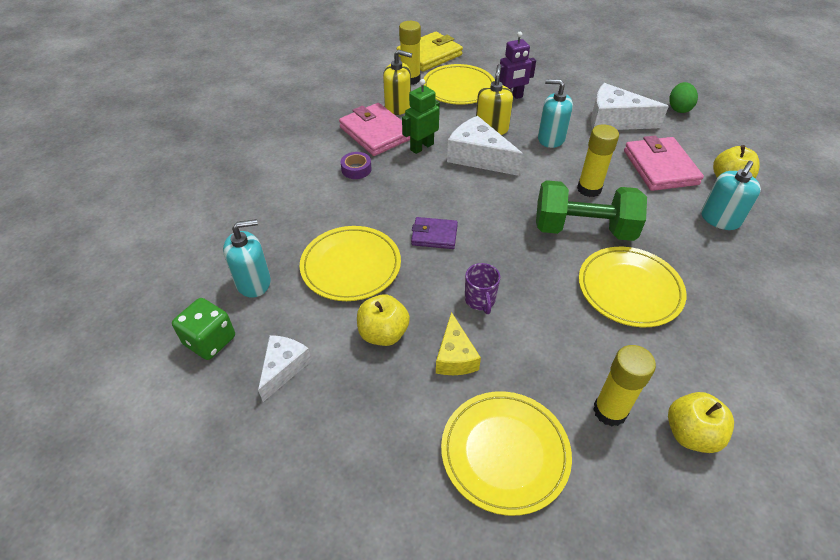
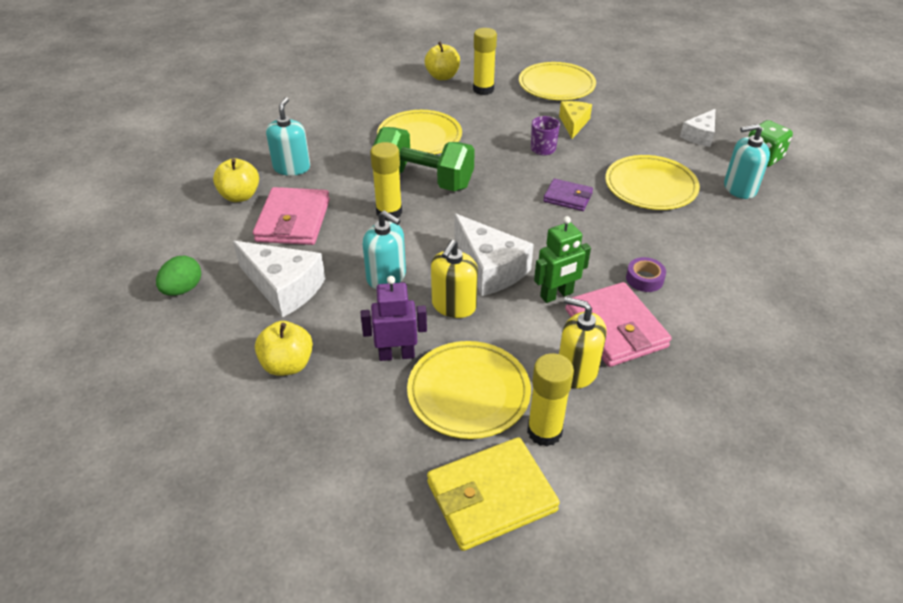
camera: 165 degrees left, 5 degrees down
(383, 333) = (625, 142): yellow apple -> yellow apple (287, 364)
(720, 219) = (292, 167): turquoise soap dispenser -> turquoise soap dispenser turned 45 degrees counterclockwise

